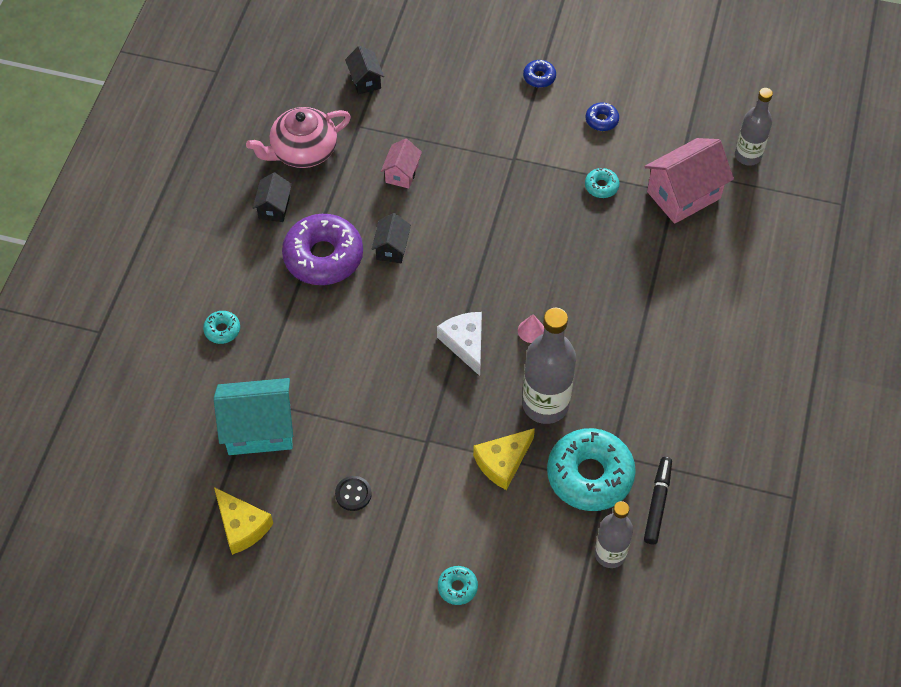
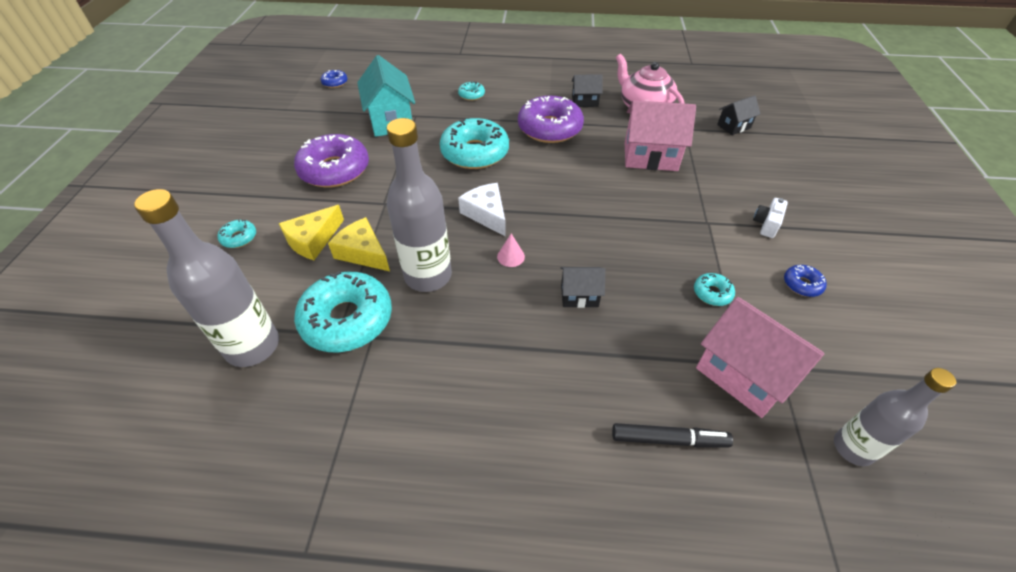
camera: 80 degrees right, 10 degrees down
(242, 526) = (312, 124): yellow cheese -> yellow cheese (313, 240)
(353, 494) = (335, 170): black button -> purple donut
(354, 341) = (475, 153): none -> turquoise donut
(392, 248) = (571, 161): black house -> black house (579, 296)
(402, 173) = (650, 157): pink house -> pink house, size x1.86
(465, 343) = (486, 214): white cheese -> white cheese turned 90 degrees counterclockwise
(525, 115) = (766, 224): none -> white camera
(539, 77) = (821, 229): blue donut -> blue donut (335, 83)
(610, 554) = (253, 346): grey bottle -> grey bottle, size x1.57
(657, 503) = (309, 385): black marker -> black marker (668, 439)

